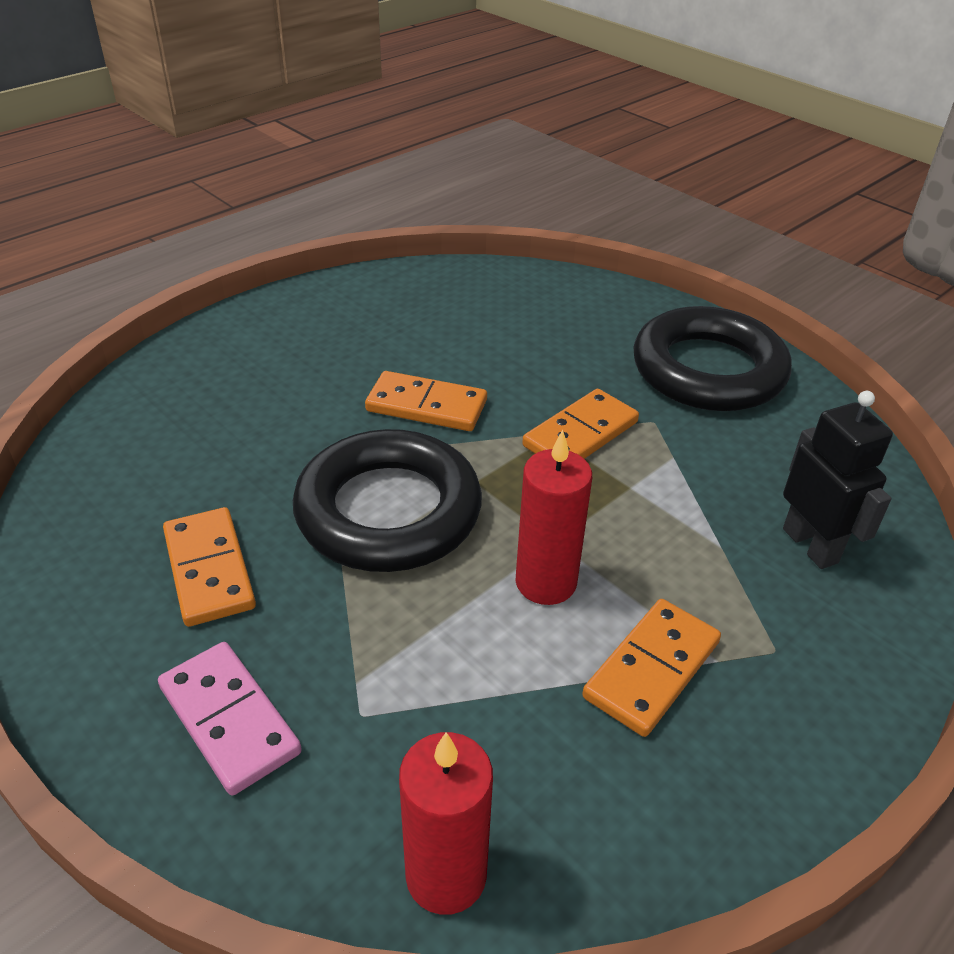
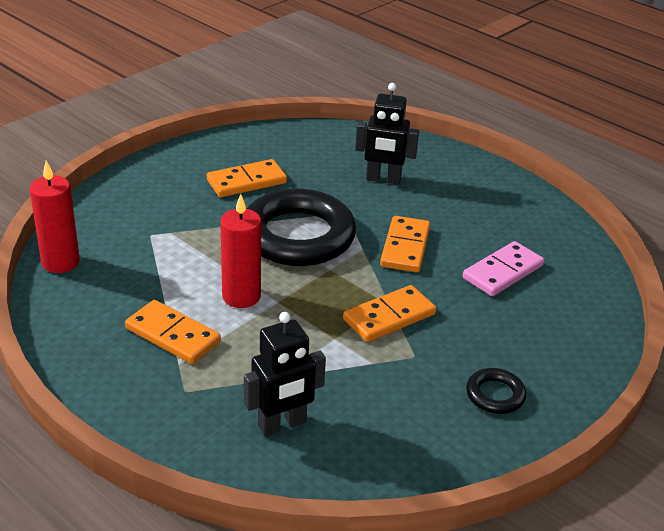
camera: 85 degrees right, 5 degrees down
(229, 720) = (151, 198): pink domino -> pink domino (502, 272)
(247, 410) = (383, 179): none -> black robot
(581, 434) = (389, 317): orange domino -> orange domino turned 75 degrees counterclockwise
(708, 370) = (495, 395): black ring -> black ring, size x0.44

